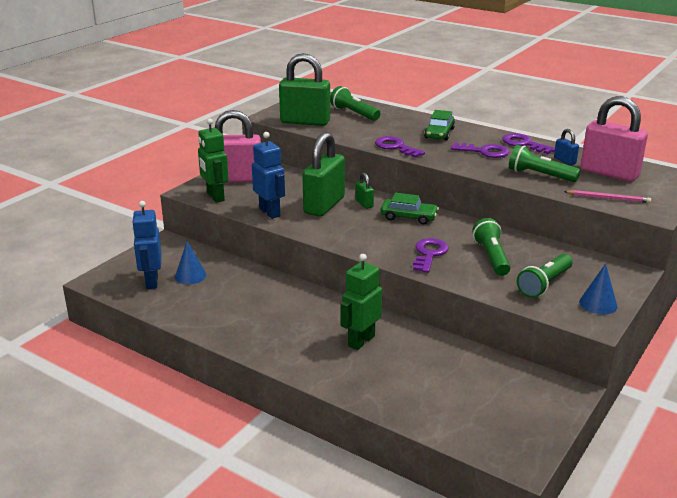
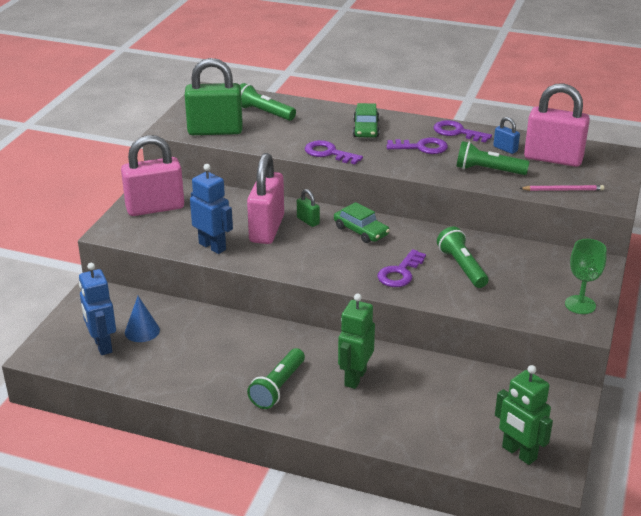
camera: 15 degrees left, 5 degrees up
(215, 197) = (142, 235): green robot -> green robot (518, 453)
(324, 205) = (266, 229): green padlock -> pink padlock
(408, 217) = (361, 231): green car -> green car turned 45 degrees clockwise
(429, 254) = (400, 273): purple key -> purple key turned 150 degrees counterclockwise
(544, 284) = (523, 291): green flashlight -> green flashlight (278, 387)
(598, 304) = (580, 305): blue cone -> green goblet

